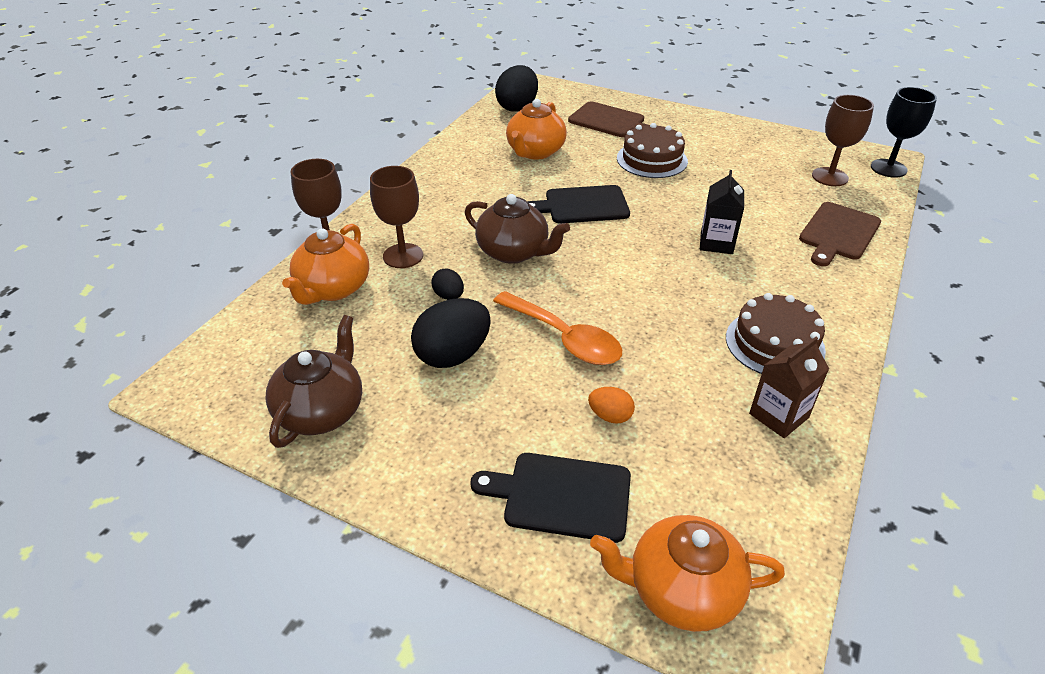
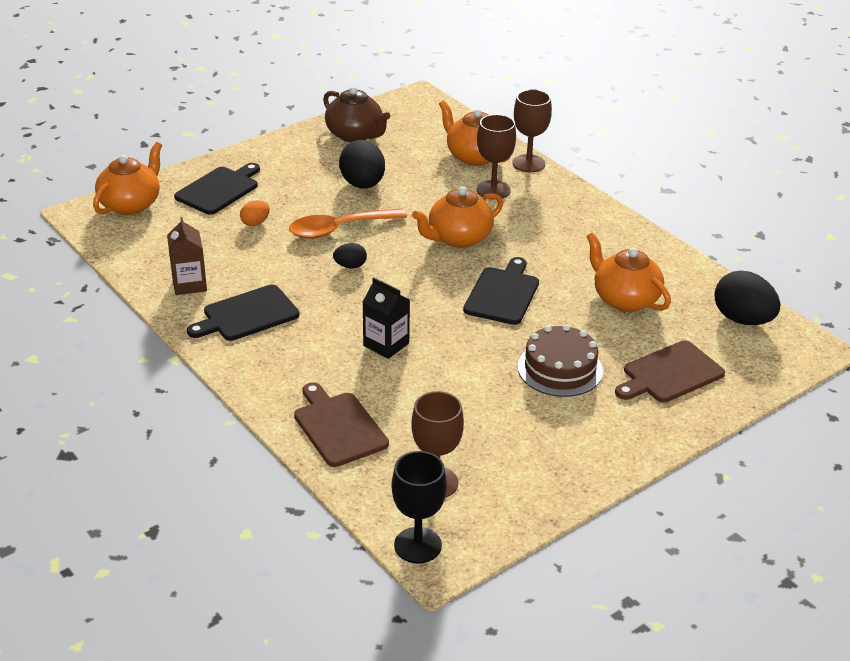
camera: 115 degrees right, 5 degrees down
(449, 296) = (426, 197): black egg -> black egg (350, 266)
(514, 252) = (458, 238): brown teapot -> orange teapot
(774, 343) = (247, 315): brown cake -> black cutting board

